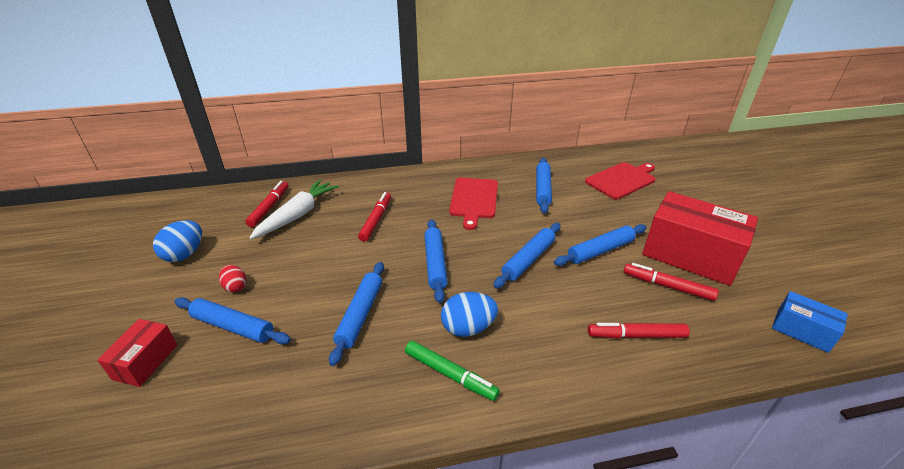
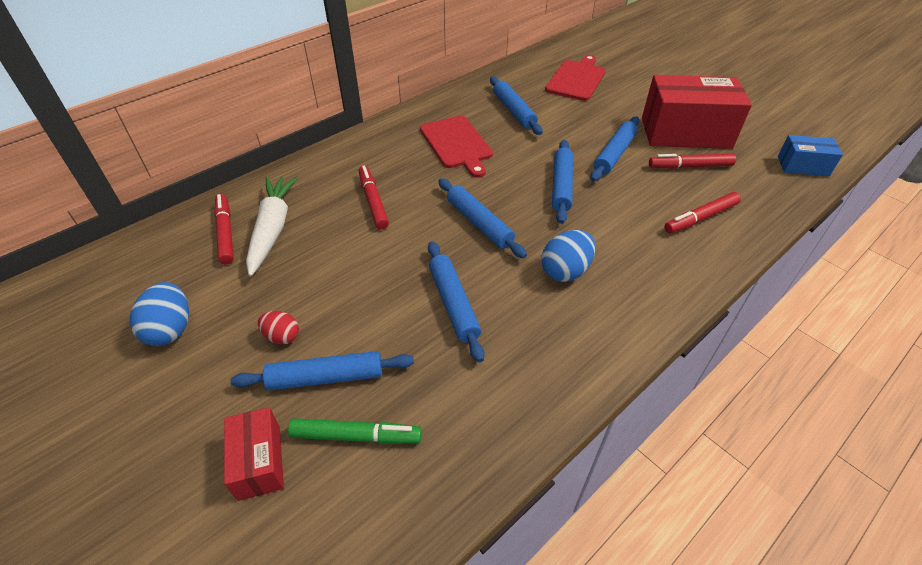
camera: 30 degrees left, 10 degrees up
(450, 374) = (587, 318): green marker -> green marker (356, 436)

